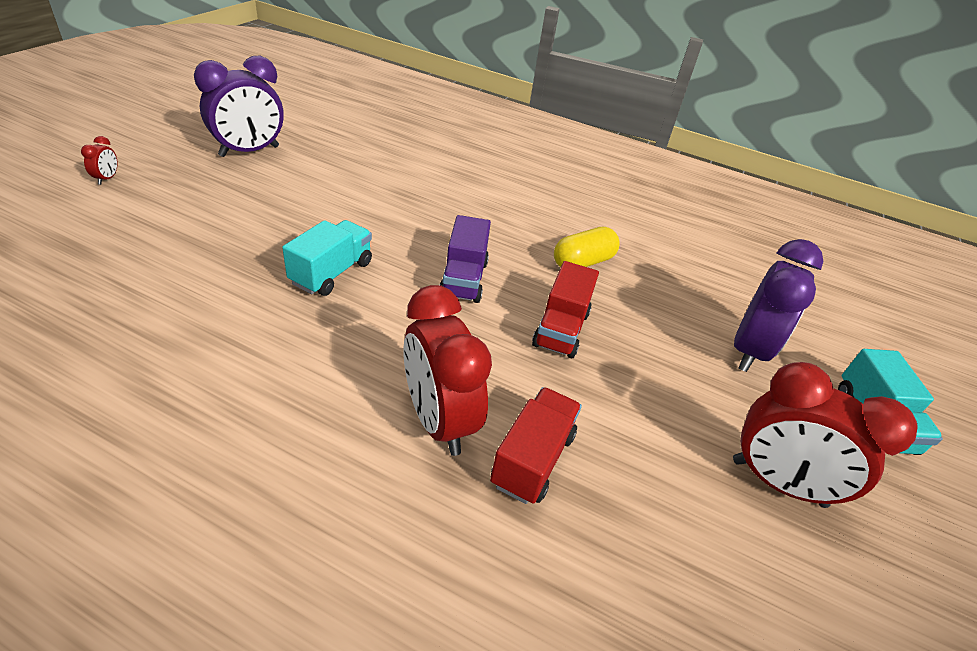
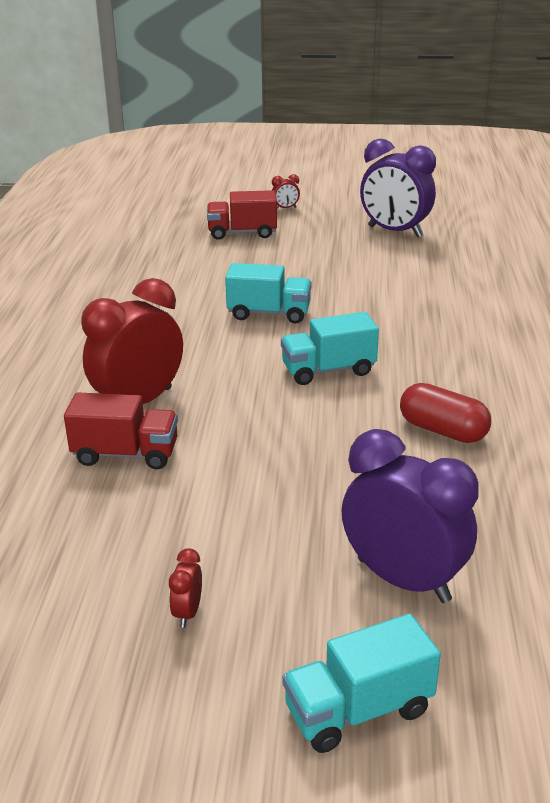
camera: 75 degrees right, 10 degrees down
(464, 279) = (328, 370): purple truck -> turquoise truck
(561, 329) = (307, 438): red truck -> red truck (242, 233)
(583, 262) = (442, 430): yellow capsule -> red capsule
(749, 350) = (403, 580): purple clock -> purple clock turned 150 degrees counterclockwise
(777, 483) = (187, 612): red clock -> red clock, size x0.40

